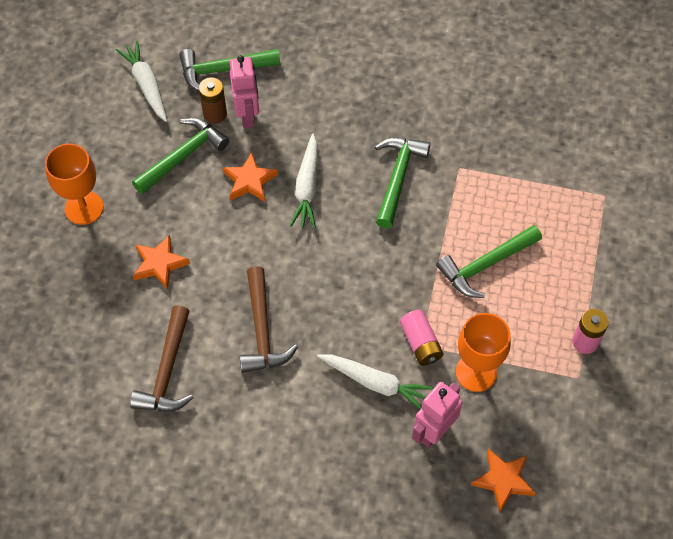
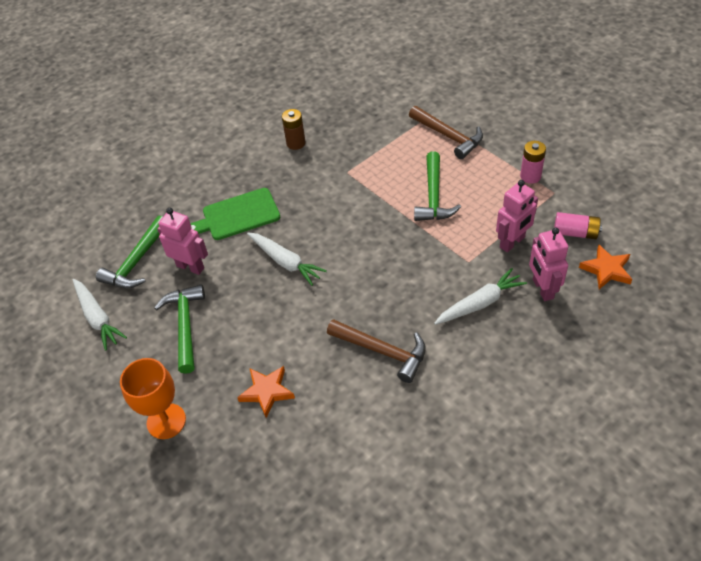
camera: 50 degrees left, 10 degrees down
(146, 85) = (97, 318): white carrot -> white carrot turned 135 degrees counterclockwise
(167, 371) = (369, 436): brown hammer -> brown hammer (449, 136)
(215, 114) = (168, 286): brown battery -> brown battery (296, 143)
(249, 181) = (247, 294): orange star -> none
(333, 111) = (237, 215): none -> green cutting board
(397, 177) = (325, 207): green hammer -> none
(420, 343) = (467, 261): pink battery -> pink battery (575, 233)
(476, 372) = (512, 242): orange goblet -> pink robot

